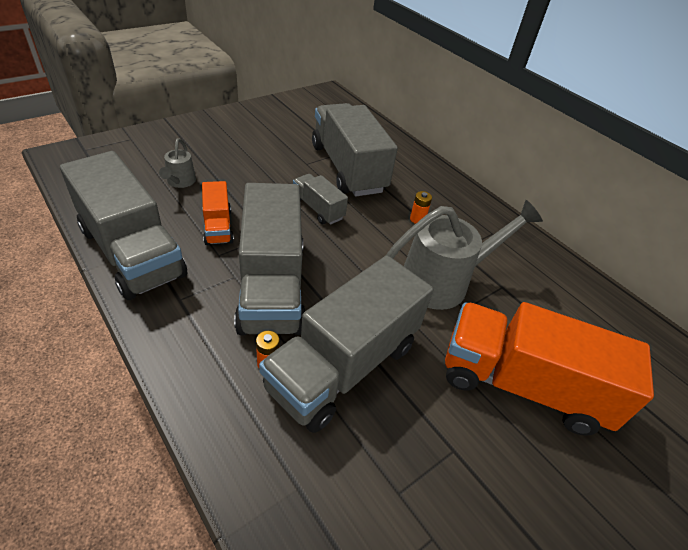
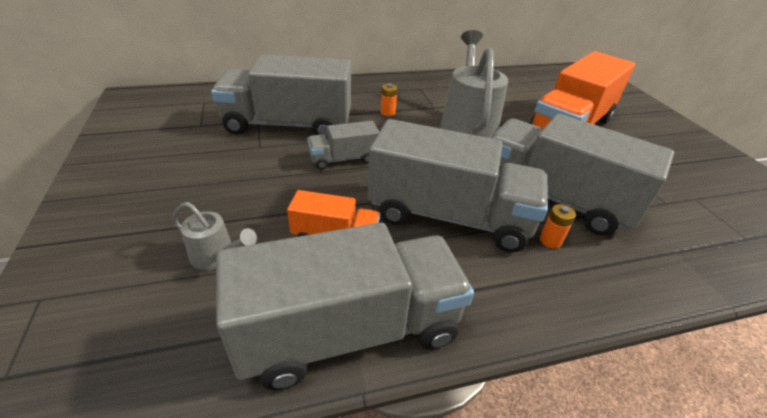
camera: 65 degrees left, 5 degrees down
(343, 366) = (553, 197): grey truck -> grey truck turned 150 degrees clockwise

